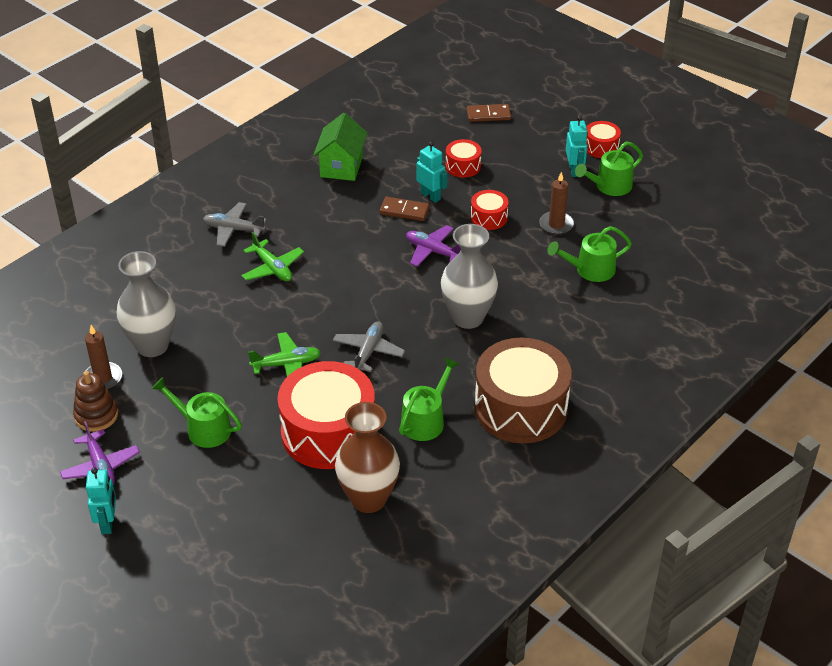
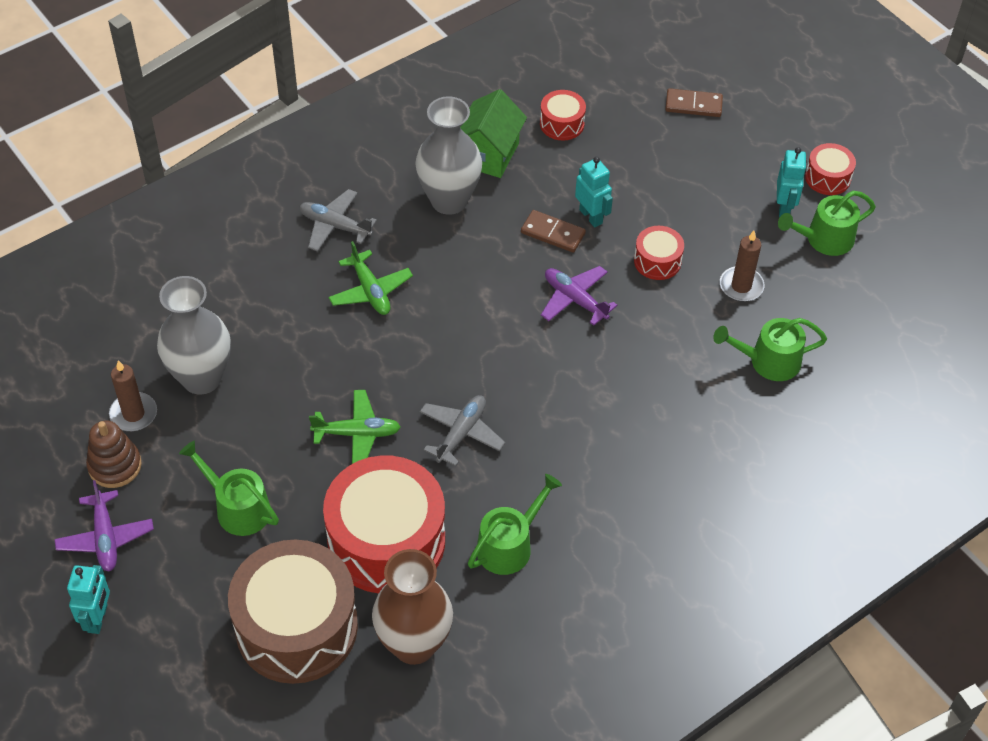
camera: 10 degrees right, 10 degrees up
(463, 166) = (642, 178): red drum -> red drum (562, 124)
(468, 317) = (596, 405): grey vase -> grey vase (449, 200)
(520, 408) = (631, 549): brown drum -> brown drum (296, 627)

